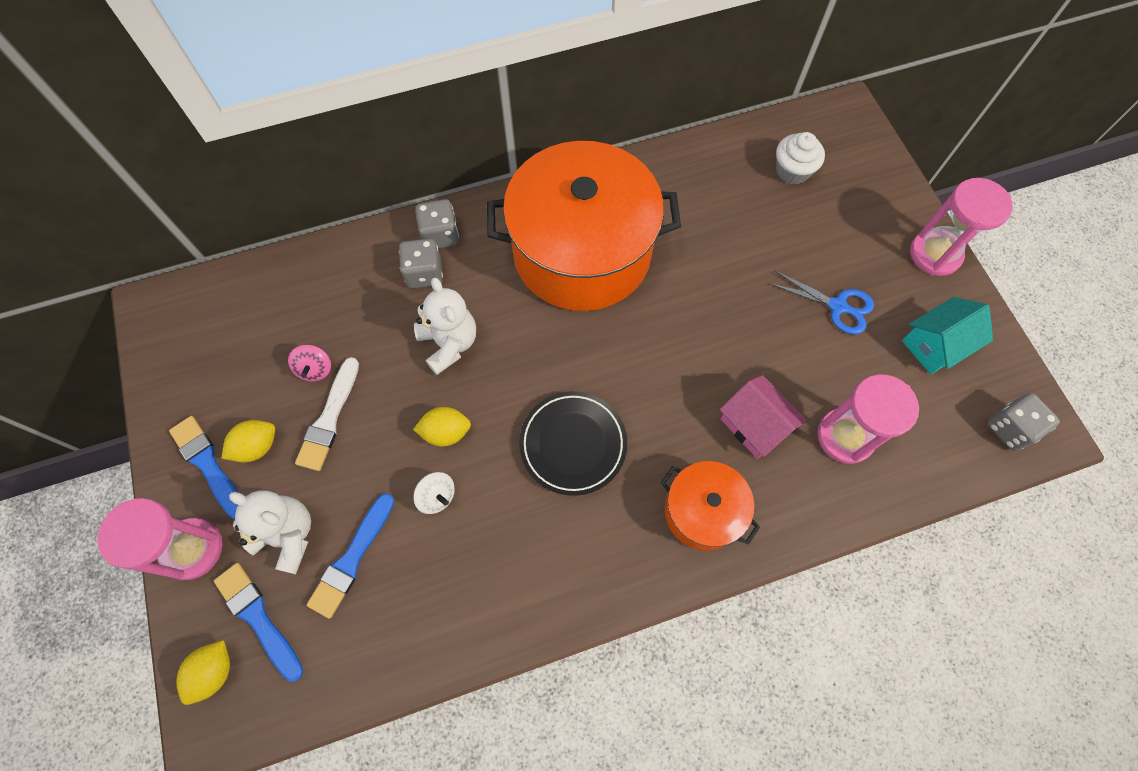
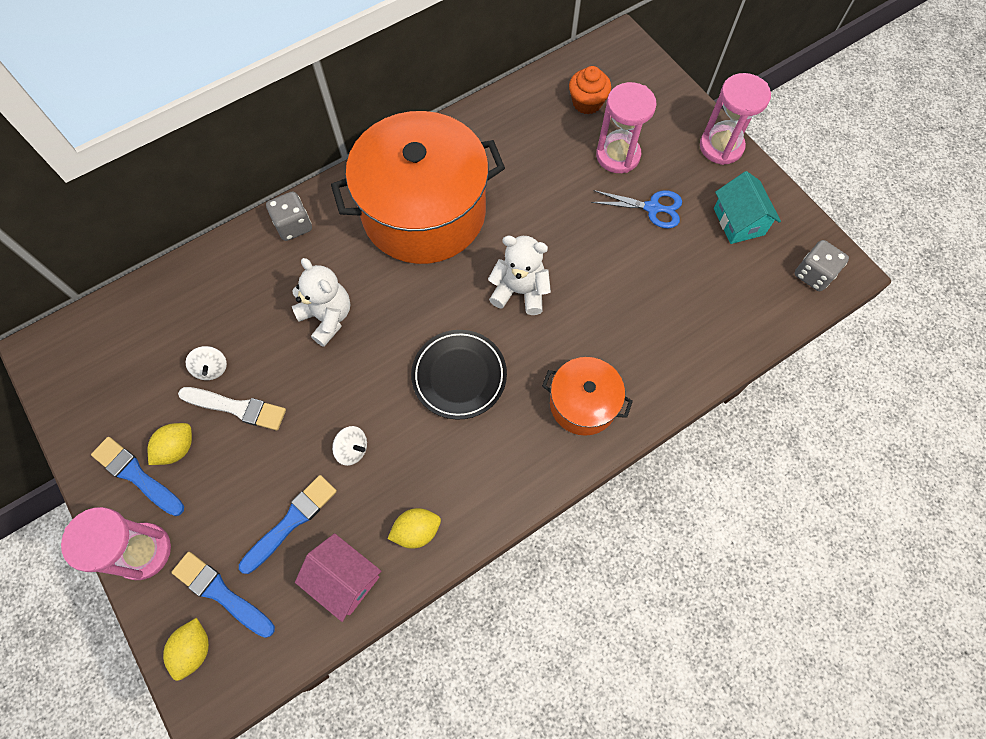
camera: 15 degrees left, 0 degrees up
(288, 535) = (228, 517): white teddy bear -> white teddy bear (520, 291)
(315, 369) = (212, 368): pink spinning top -> white spinning top
(329, 418) = (237, 408): white brush -> white brush turned 75 degrees counterclockwise
(352, 559) = (291, 521): blue brush -> blue brush turned 150 degrees counterclockwise
(424, 273) = (288, 262): grey dice -> none
(446, 432) = (345, 393): yellow lemon -> yellow lemon (416, 531)
(754, 425) = (608, 322): pink house -> pink house (344, 579)
(792, 171) = (587, 102): white cupcake -> orange cupcake
(845, 436) = (684, 313): pink hourglass -> pink hourglass (618, 155)
(935, 345) = (738, 221): turquoise house -> turquoise house turned 60 degrees counterclockwise

